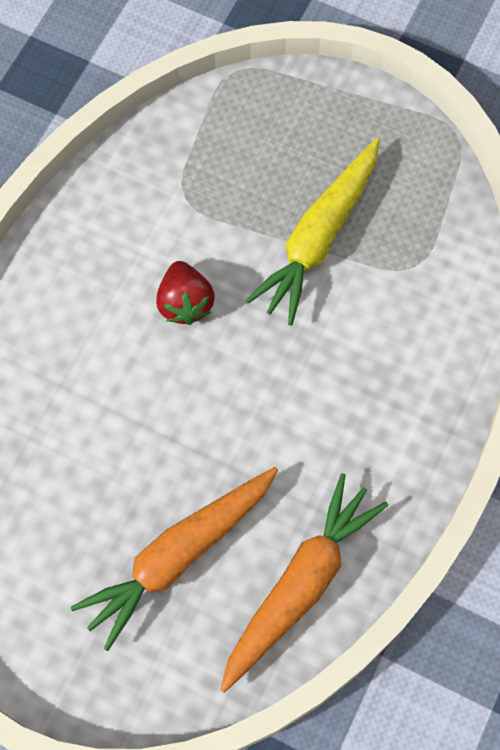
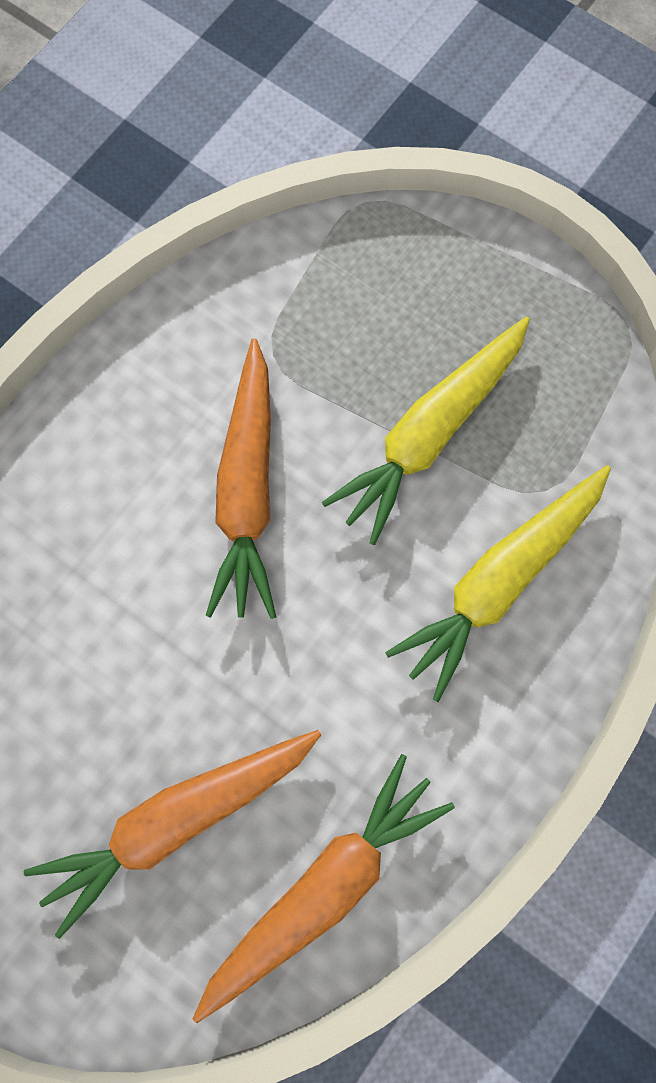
camera: 10 degrees right, 5 degrees up
(185, 303) = (247, 490): red strawberry -> orange carrot
(392, 338) = (500, 581): none -> yellow carrot

